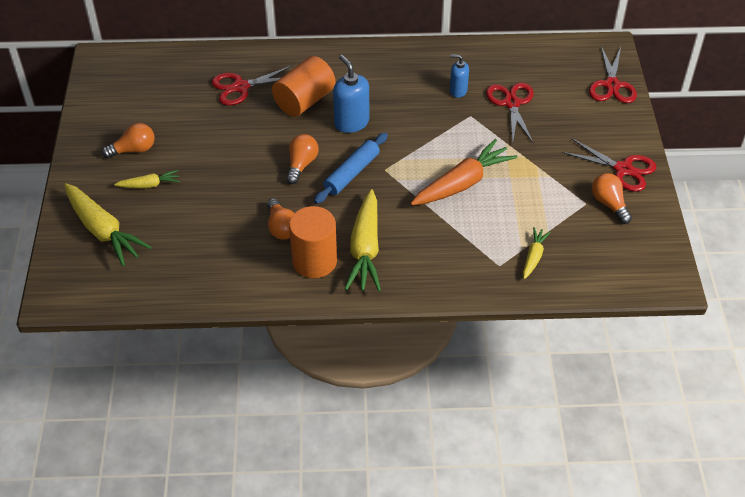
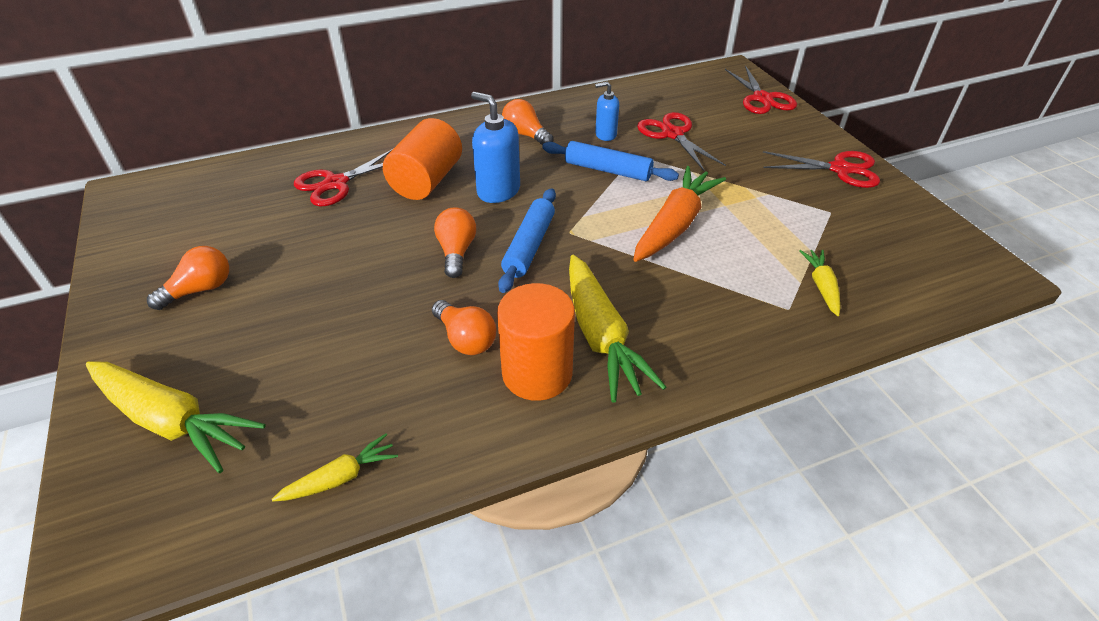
camera: 20 degrees left, 5 degrees down
(149, 185) = (237, 331): yellow carrot -> yellow carrot (340, 477)
(441, 124) = (608, 170): none -> blue rolling pin
(609, 204) = (856, 206): orange light bulb -> orange light bulb (525, 135)

